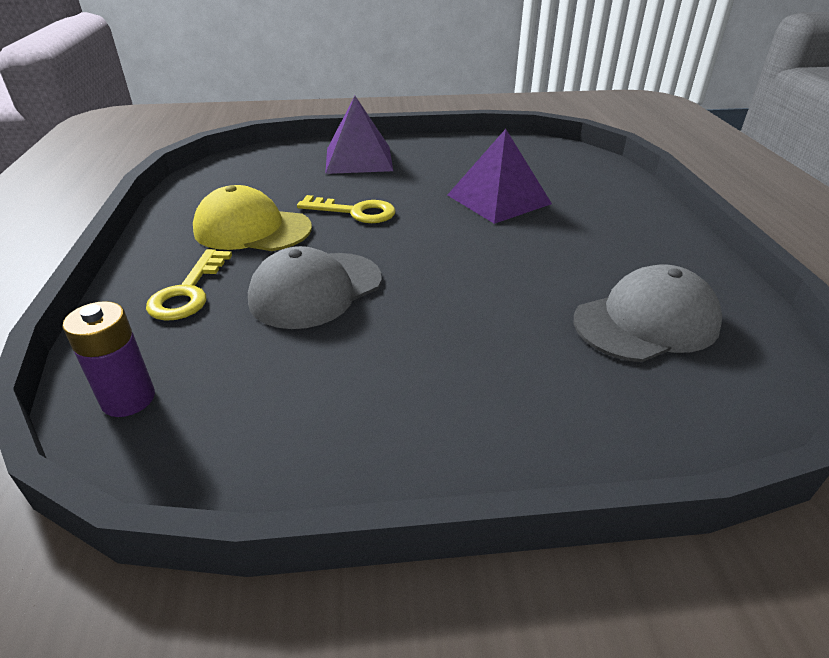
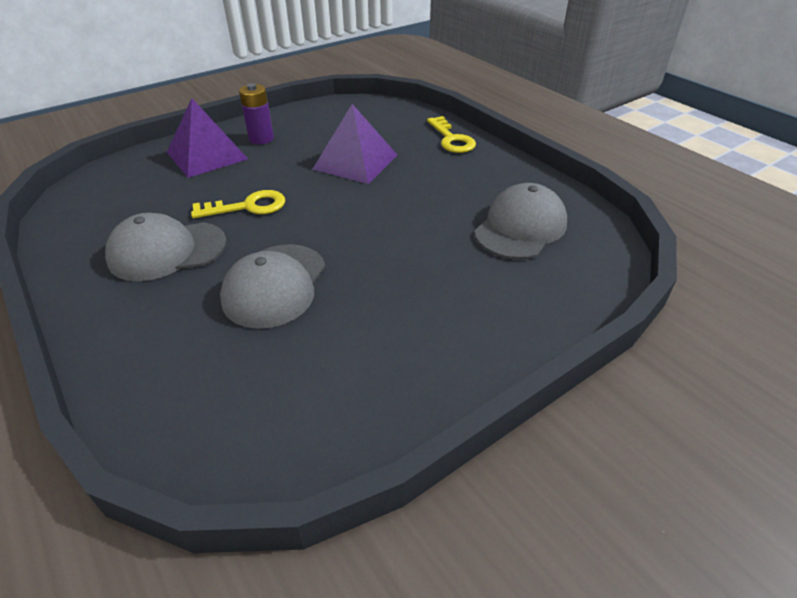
camera: 30 degrees left, 5 degrees up
(128, 399) = (199, 435): purple battery -> purple battery (261, 138)
(188, 292) = (161, 327): yellow key -> yellow key (451, 139)
(252, 229) = (167, 251): yellow cap -> grey cap

